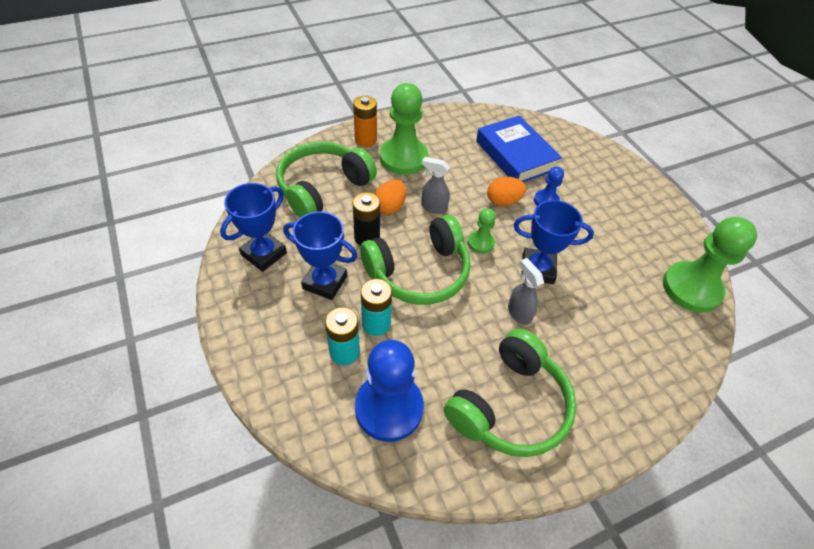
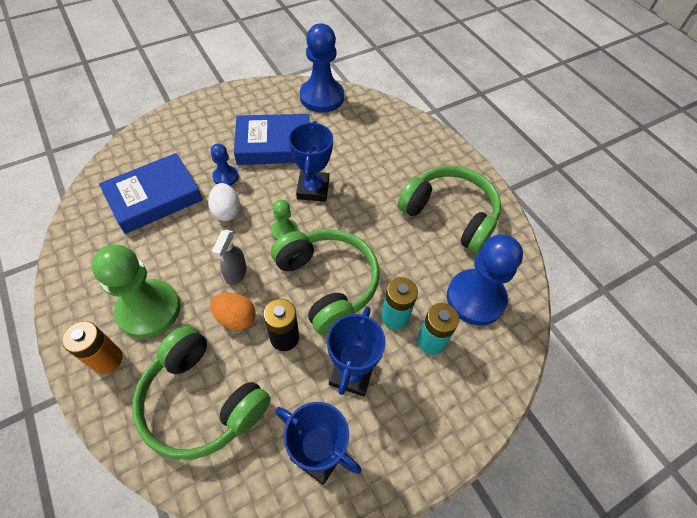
camera: 95 degrees left, 5 degrees up
(503, 201) = (226, 211): orange egg -> white egg
(519, 313) = (363, 205): grey spray bottle -> none
(598, 239) = (274, 145): none -> blue book
(691, 288) = (322, 97): green pawn -> blue pawn

